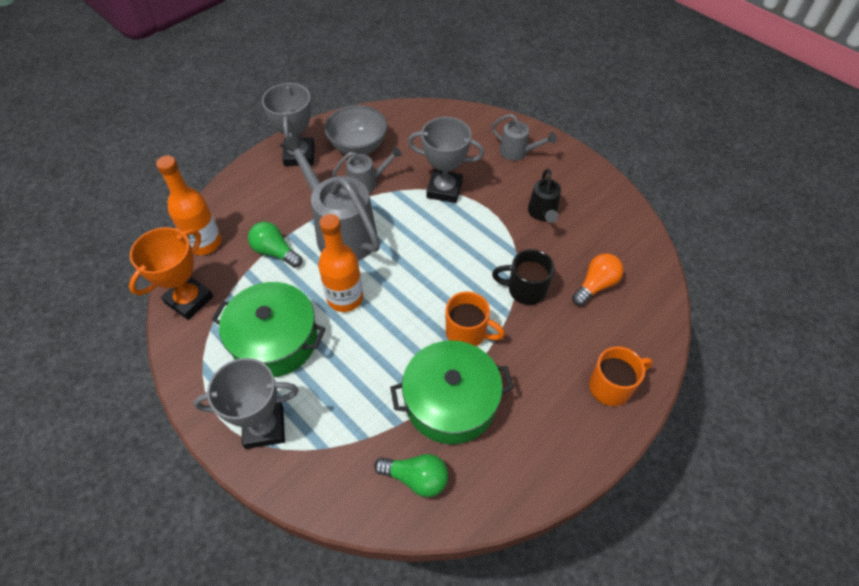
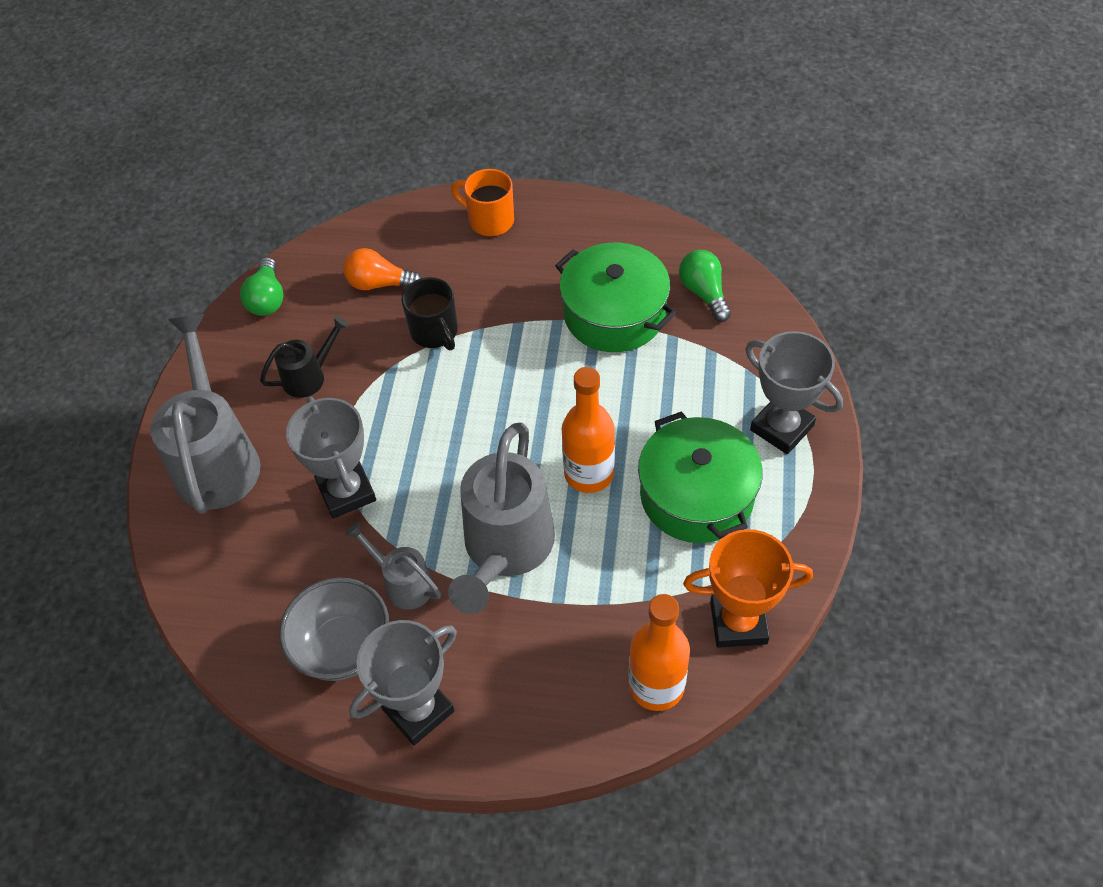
camera: 125 degrees left, 0 degrees up
(275, 252) = (596, 593): green light bulb -> green light bulb (267, 299)
(467, 333) = (531, 346): orange mug -> none
(517, 152) = (216, 458): grey watering can -> grey watering can, size x1.97

